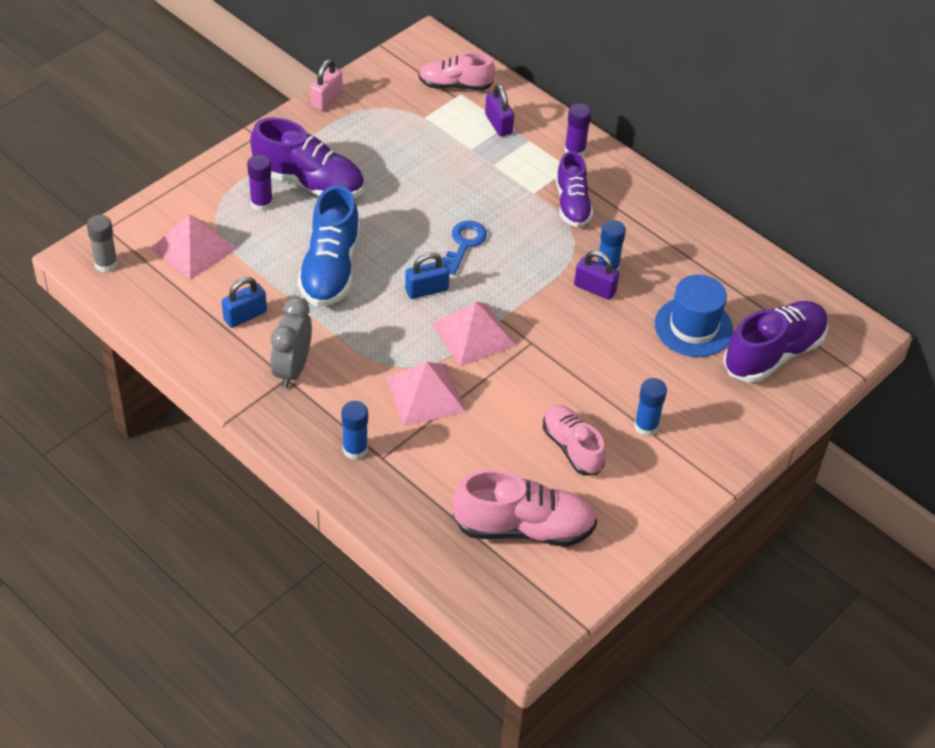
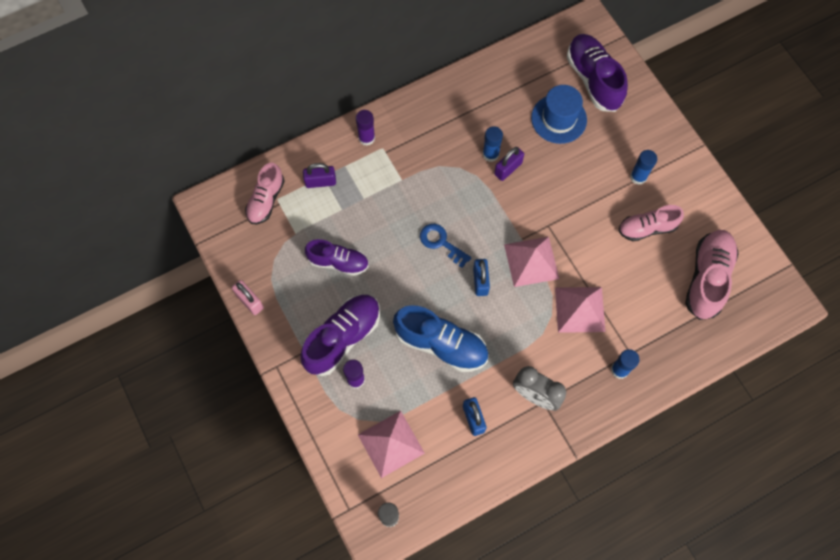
camera: 70 degrees left, 20 degrees up
(572, 204) = (421, 157): purple shoe -> purple shoe (338, 262)

